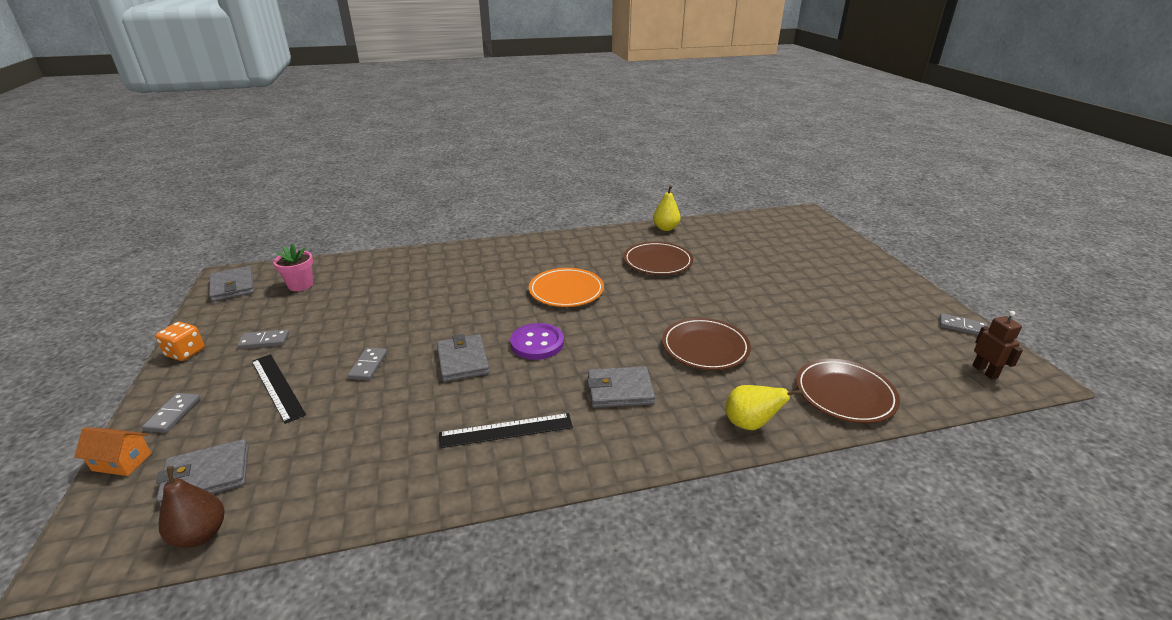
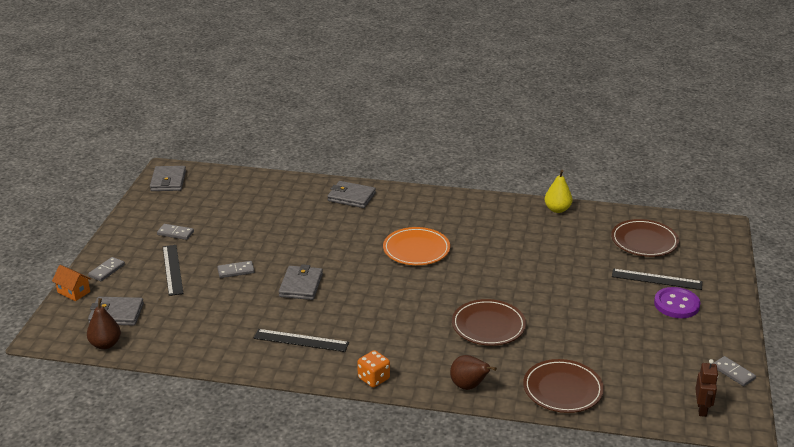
camera: 25 degrees right, 0 degrees up
(185, 353) = (123, 228): orange dice -> orange dice (373, 379)
(300, 285) = (216, 192): pink flower pot -> none
(368, 365) = (236, 271): grey domino -> grey domino turned 45 degrees clockwise
(537, 343) = (362, 287): purple button -> purple button (676, 304)
(620, 390) = (396, 338): grey wallet -> grey wallet (351, 197)
(657, 262) = (518, 242): brown plate -> brown plate (644, 241)
(750, 424) = (469, 386): yellow pear -> brown pear
(805, 264) = (656, 279): none -> black ruler

